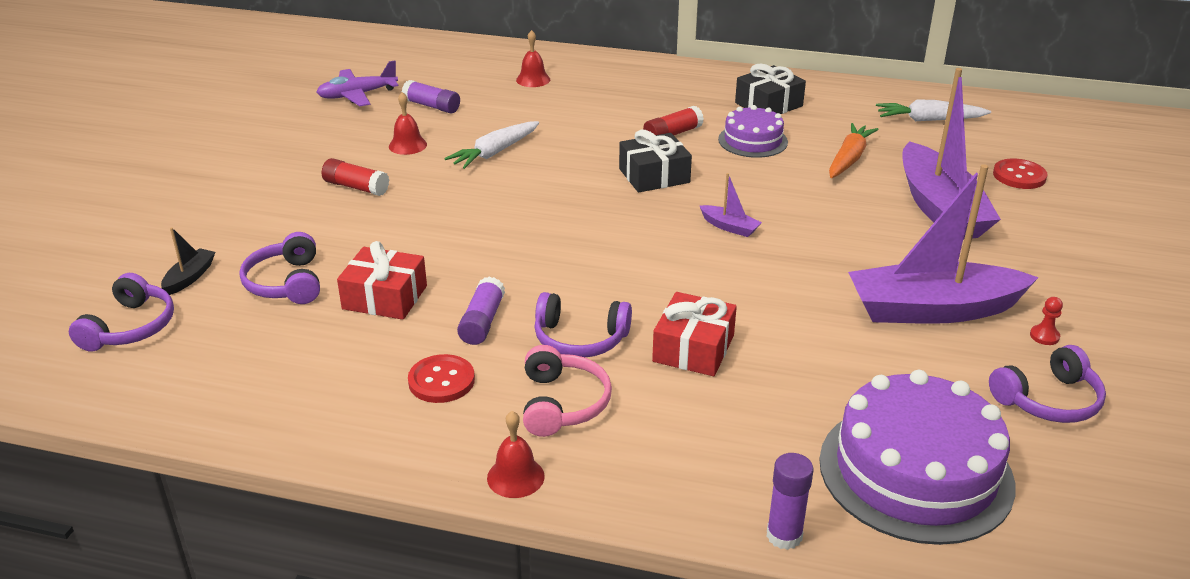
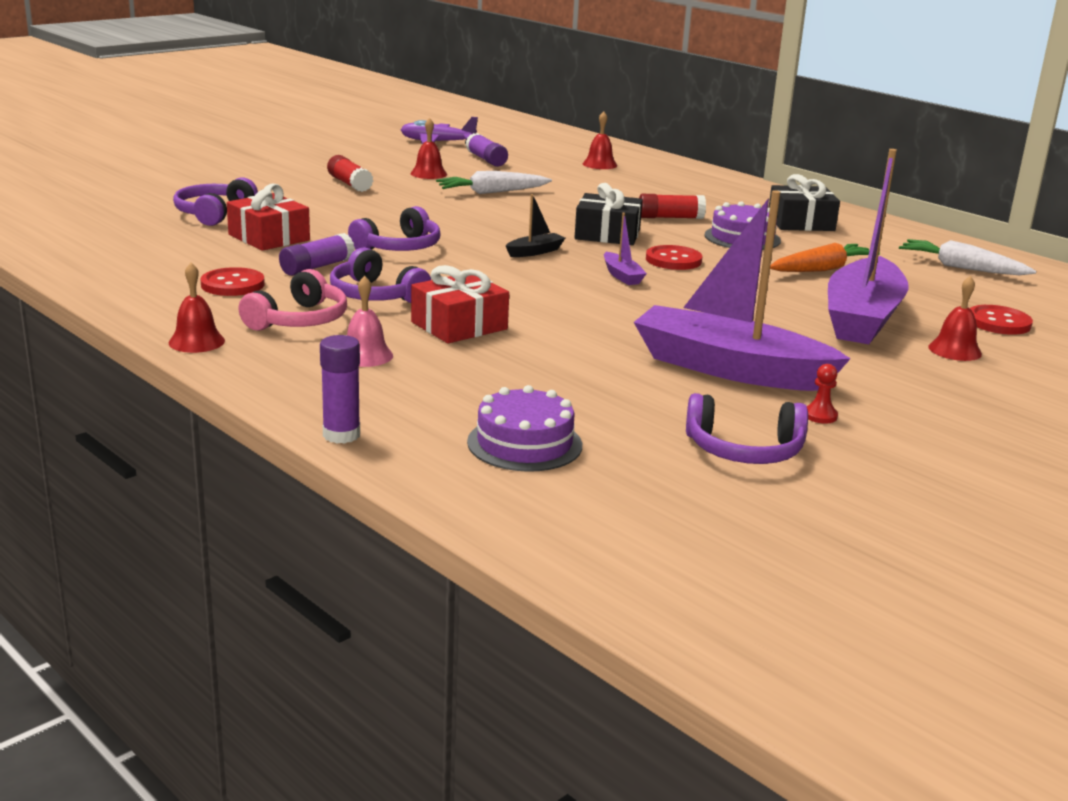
camera: 30 degrees right, 10 degrees down
(130, 327) = (79, 206): purple headphones -> purple headphones (399, 247)
(190, 277) = (156, 195): black boat -> black boat (535, 252)
(673, 424) = (365, 355): none -> pink bell
(740, 190) = (673, 260): none -> red button
(915, 472) = (524, 443): purple cake -> purple cake, size x0.55
(1031, 220) = (955, 350): none -> red bell

